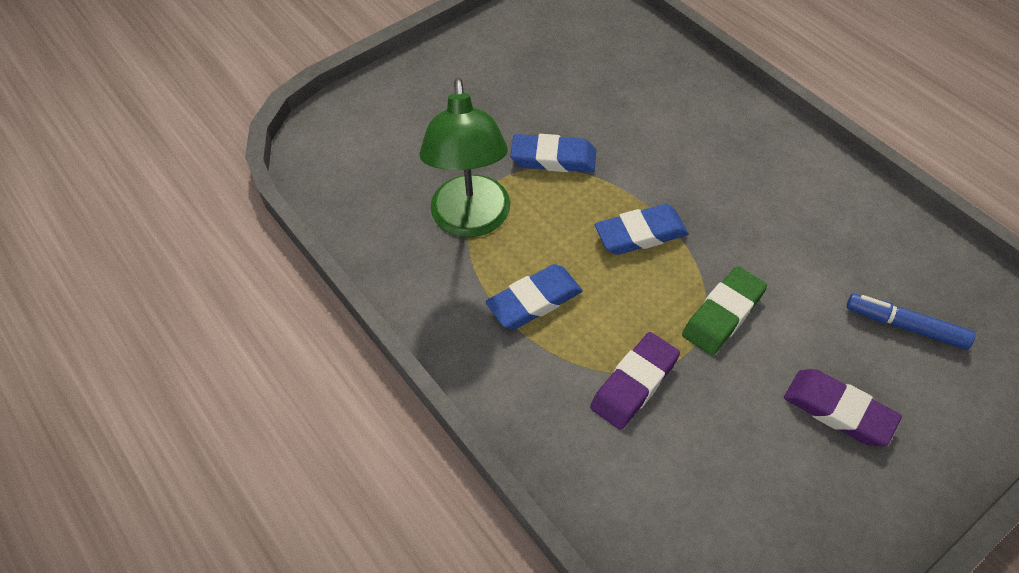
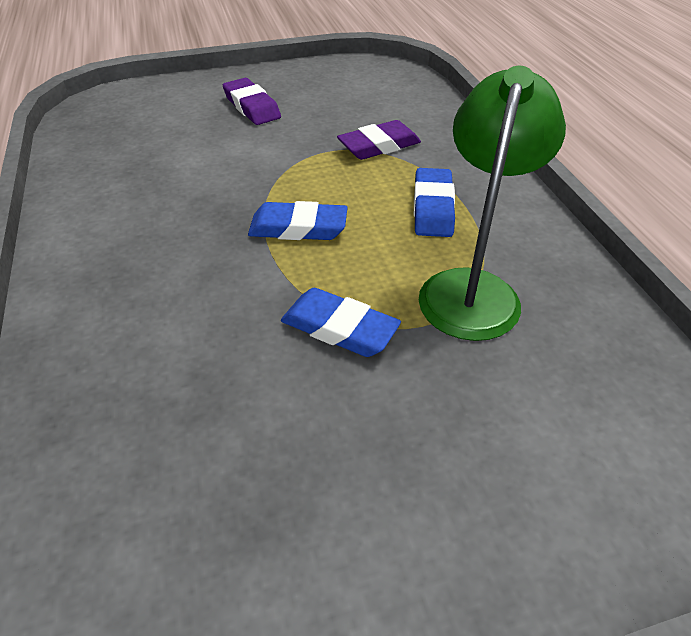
camera: 160 degrees left, 10 degrees down
(534, 301) = (433, 208): blue eraser -> blue eraser turned 75 degrees counterclockwise
(723, 314) = (278, 162): green eraser -> none
(905, 326) = (156, 126): blue marker -> none

